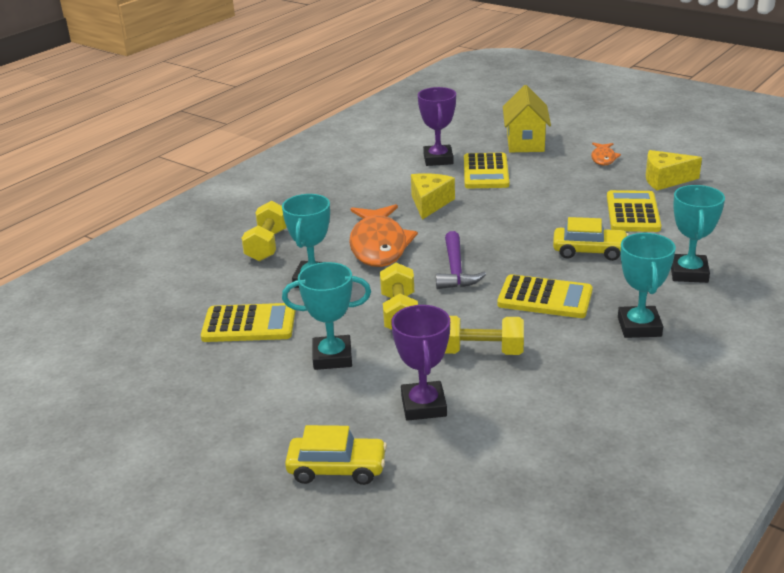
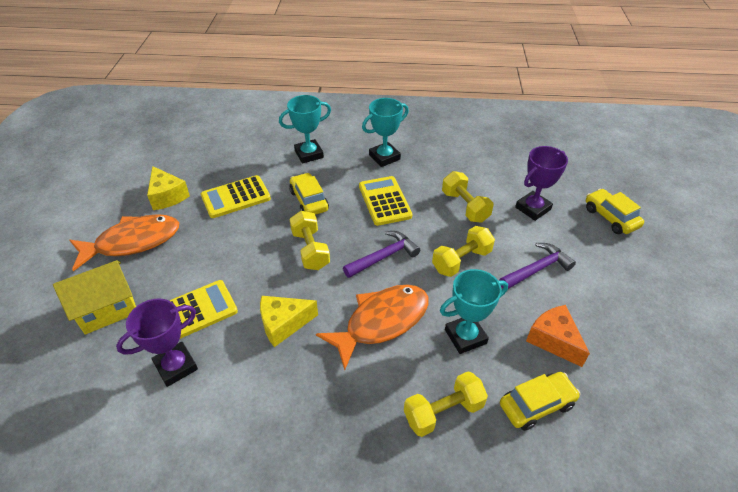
camera: 125 degrees left, 15 degrees up
(214, 287) = (536, 405): none -> yellow car
(249, 324) = (553, 340): yellow calculator -> orange cheese
(332, 357) = (537, 269): turquoise trophy -> purple hammer
(508, 234) = (310, 250): none -> yellow dumbbell
(603, 158) = (133, 242): orange fish -> orange fish, size x2.06

